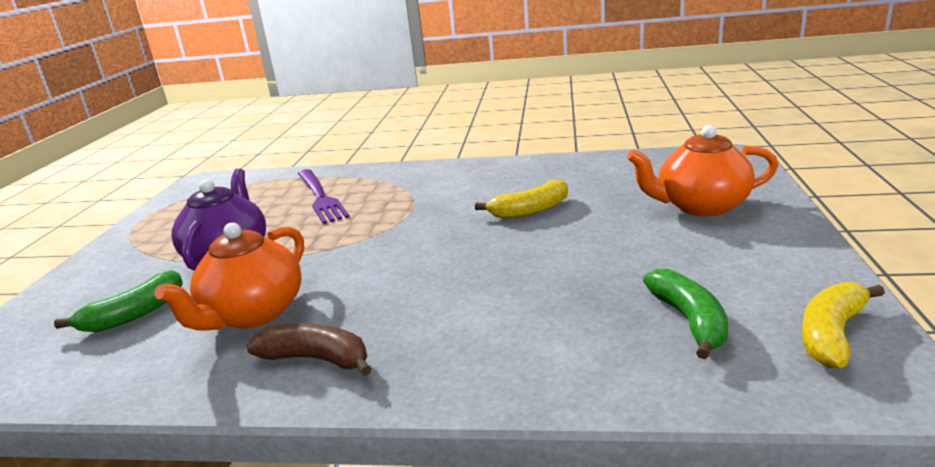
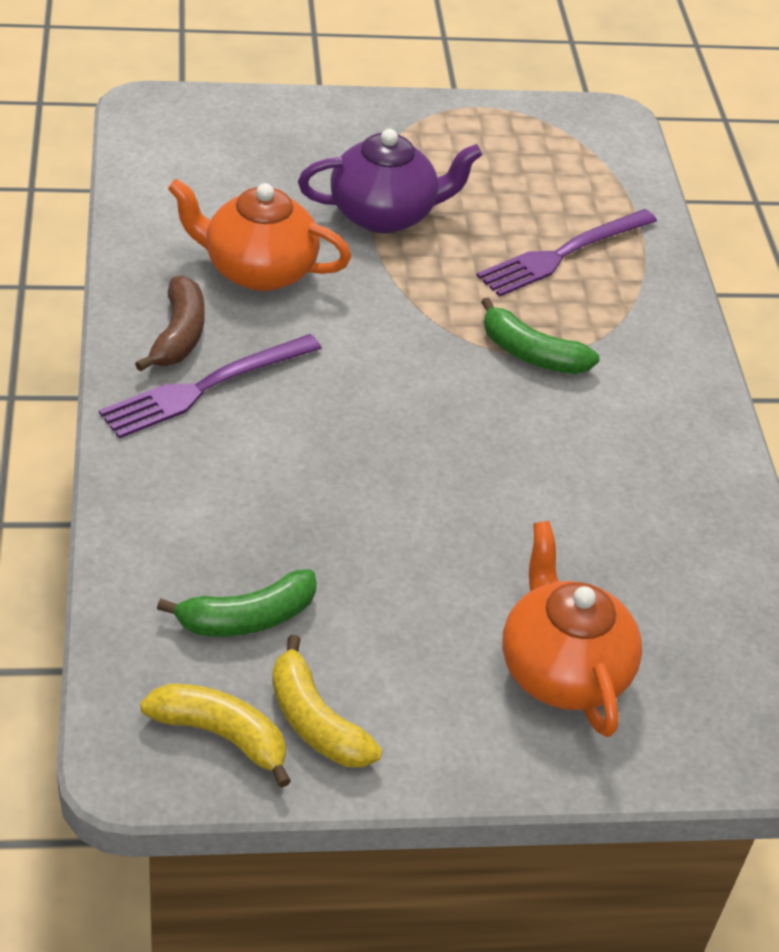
camera: 70 degrees right, 20 degrees up
(134, 314) = (255, 184): green banana -> green banana (531, 354)
(396, 342) = (206, 387): none -> purple fork
(530, 210) = (533, 477): yellow banana -> yellow banana (315, 721)

